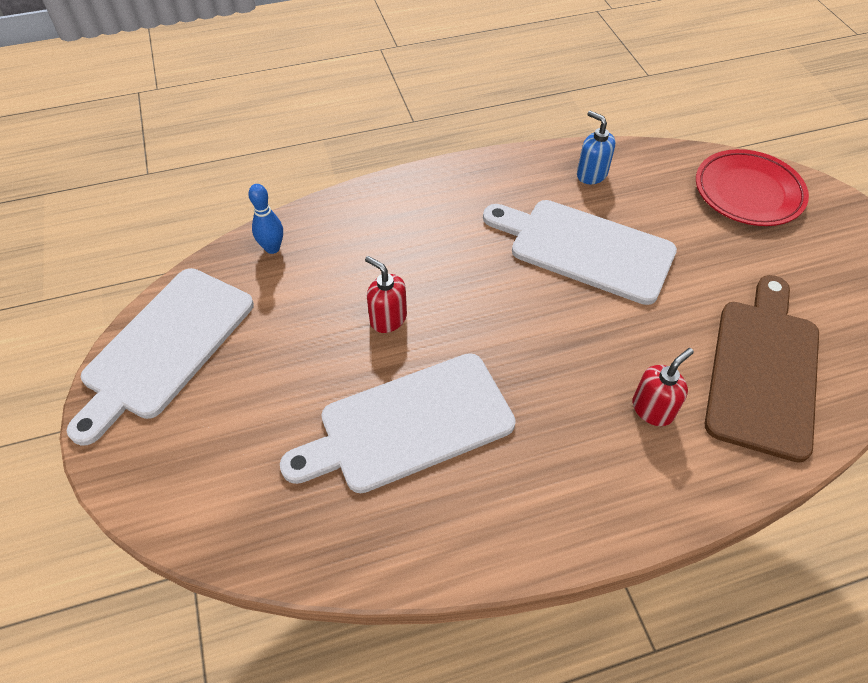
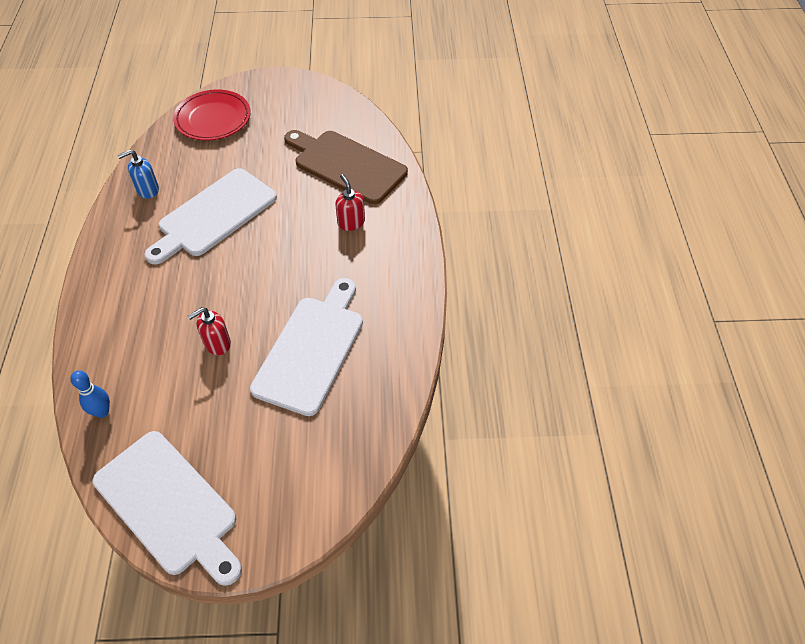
camera: 75 degrees left, 0 degrees up
(409, 425) = (311, 349): white cutting board -> white cutting board turned 150 degrees counterclockwise

